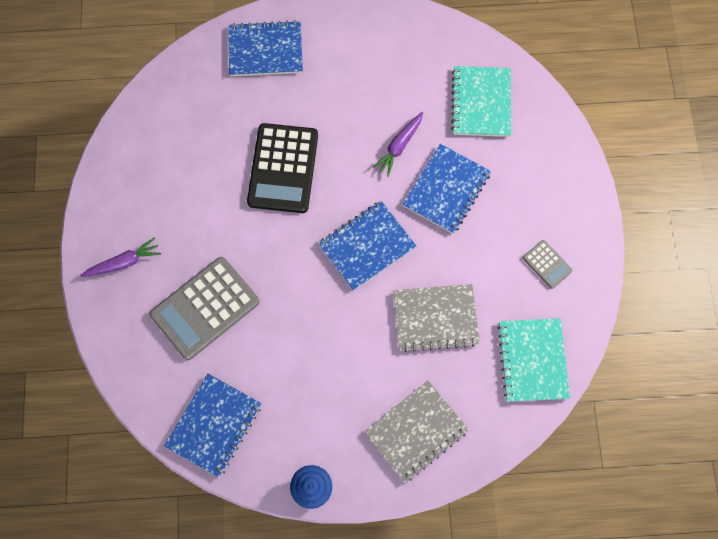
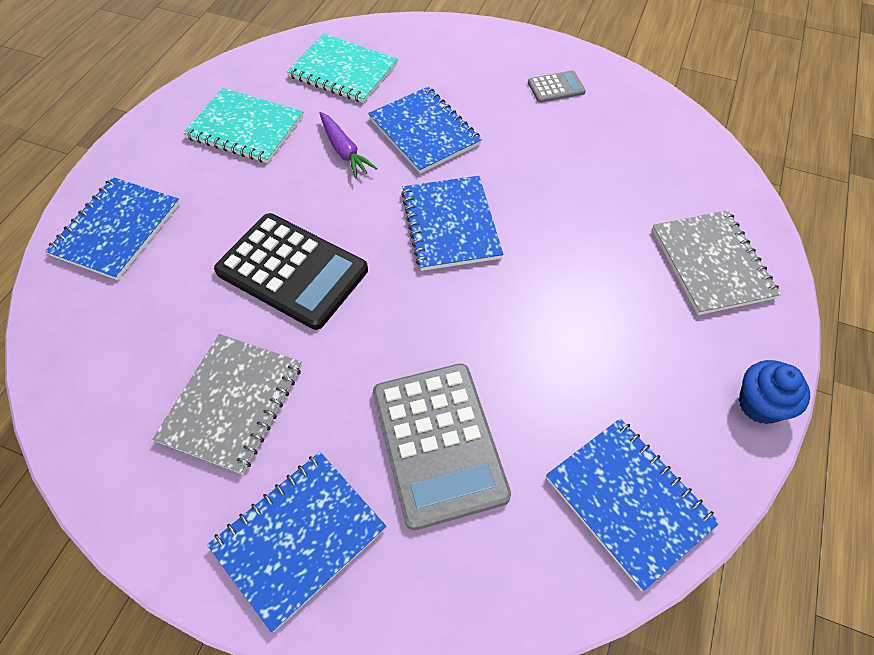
camera: 65 degrees left, 15 degrees down
(124, 262) = (299, 538): purple carrot -> blue notebook
(435, 318) = (574, 195): grey notebook -> grey notebook (232, 403)
(532, 360) = (659, 135): turquoise notebook -> turquoise notebook (245, 128)

